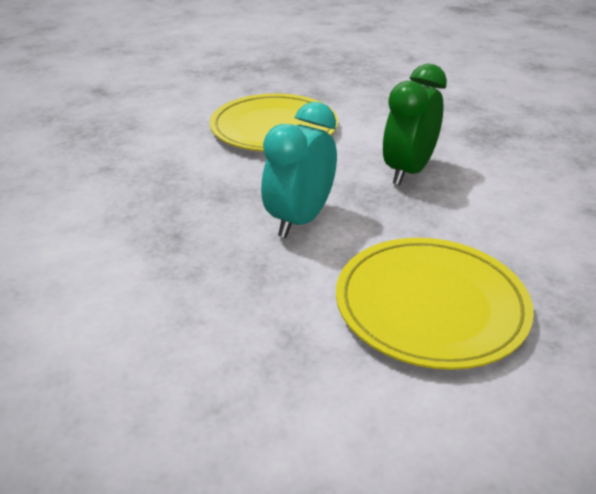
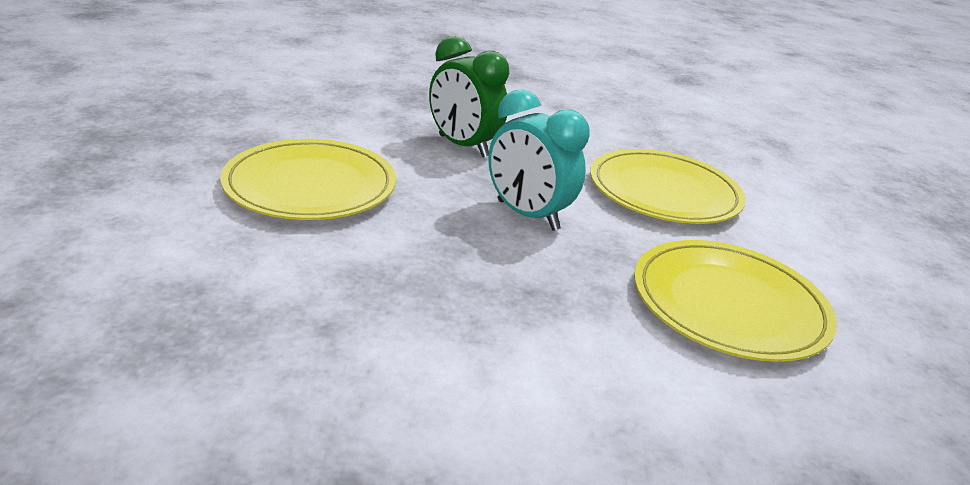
camera: 80 degrees left, 5 degrees down
(203, 356) = (728, 304): none -> yellow plate

